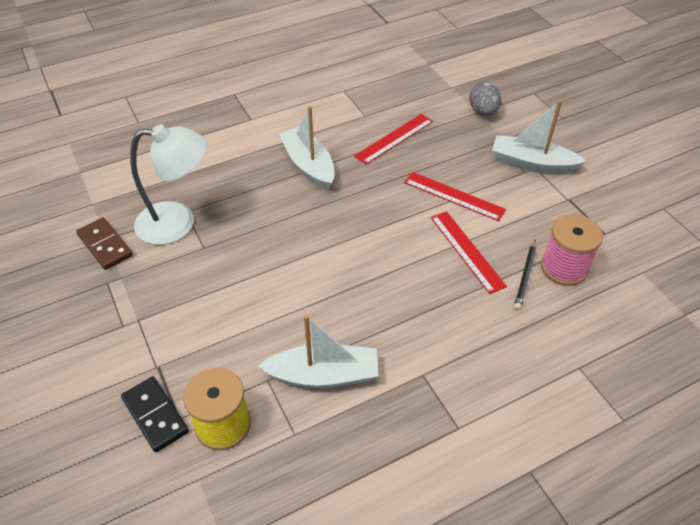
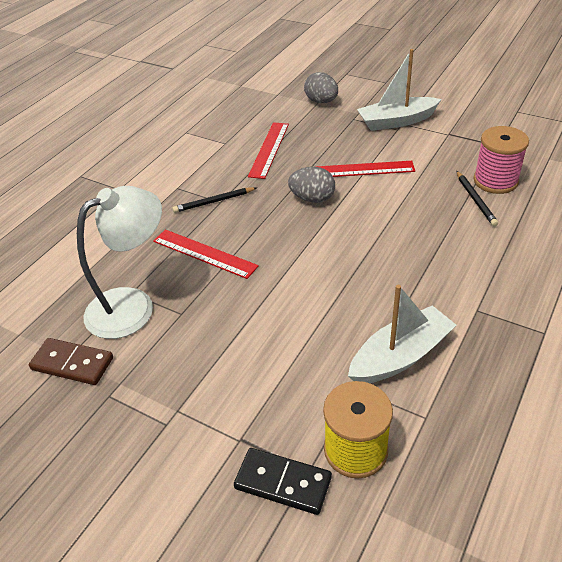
camera: 30 degrees left, 5 degrees down
(308, 165) = (214, 201): white boat -> black pencil
(386, 202) = (312, 198): none -> grey egg
(466, 251) = (414, 203): red ruler -> red ruler (204, 253)

